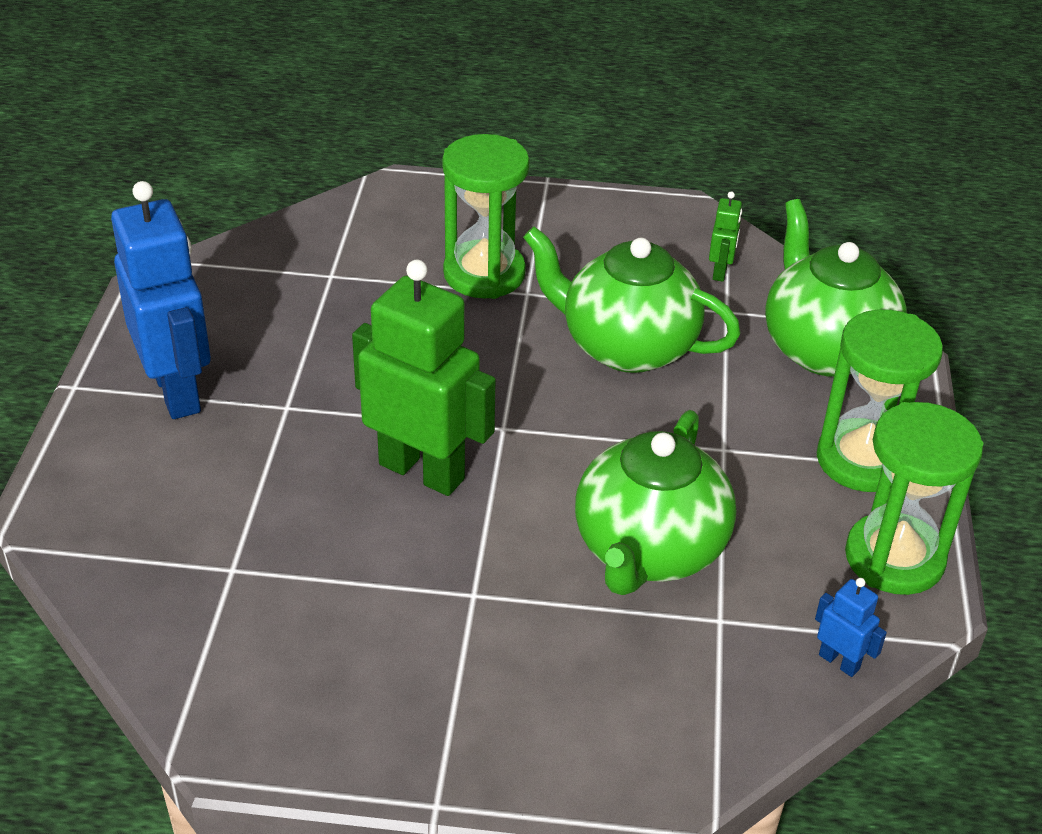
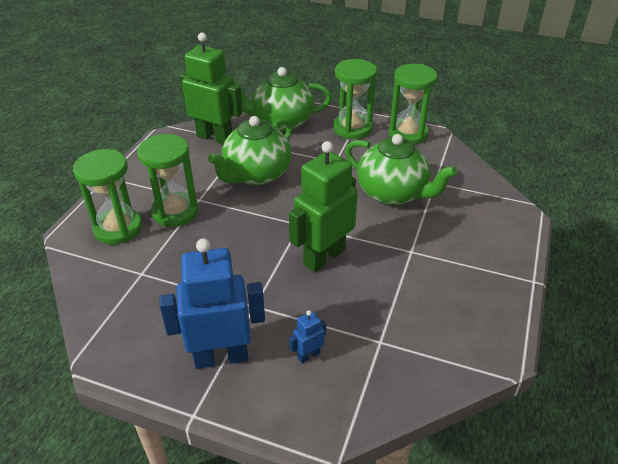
camera: 75 degrees left, 0 degrees up
(423, 227) = (118, 228): none -> green hourglass
(720, 272) = (215, 137): green robot -> green robot, size x2.34
(839, 662) = (459, 158): blue robot -> blue robot (308, 355)

